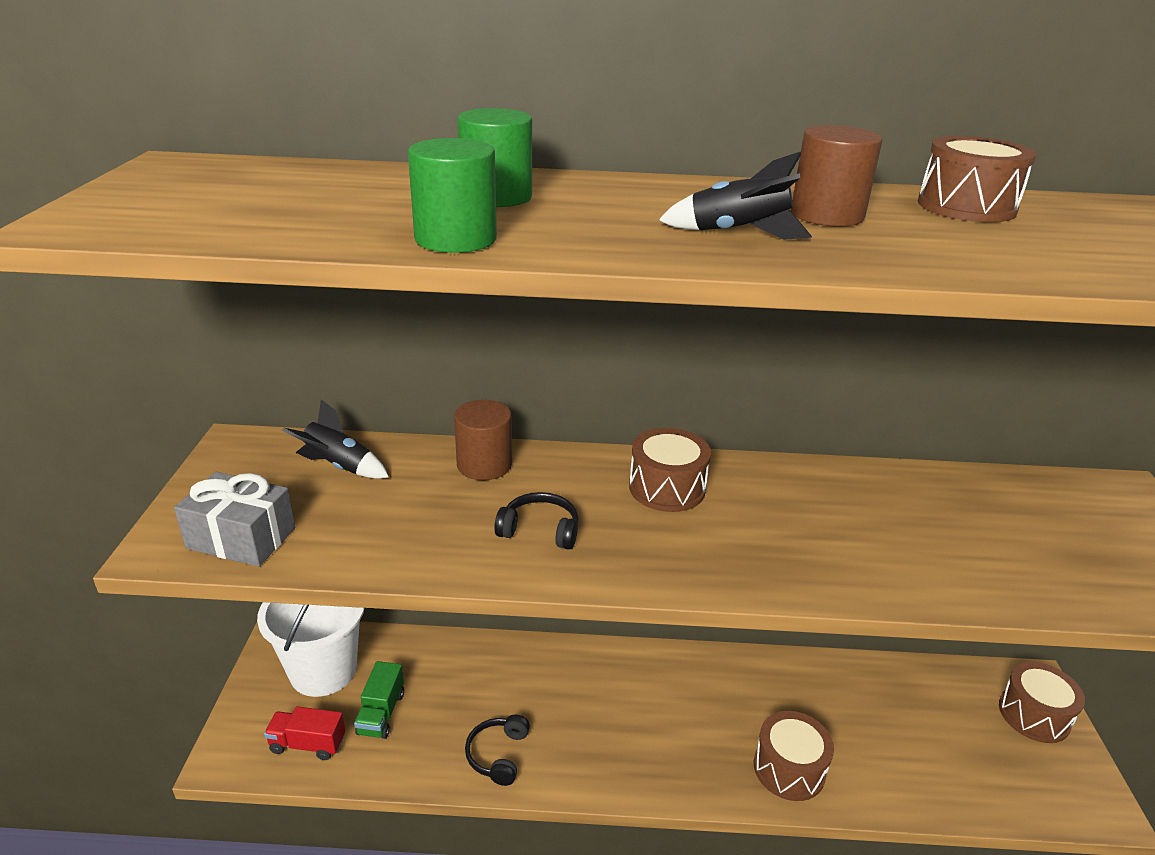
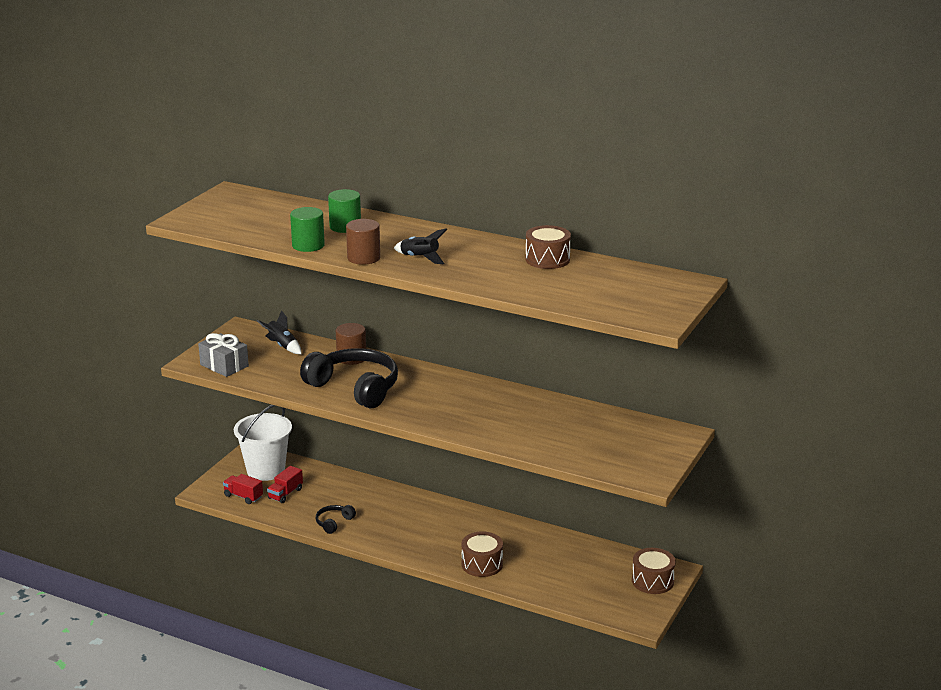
camera: 25 degrees right, 5 degrees down
(381, 713) = (285, 494): green truck -> red truck
(540, 530) = (354, 388): black headphones -> black headphones, size x2.27
(667, 488) = (432, 384): brown drum -> none
(827, 215) = (473, 255): brown cylinder -> brown cylinder (363, 258)

